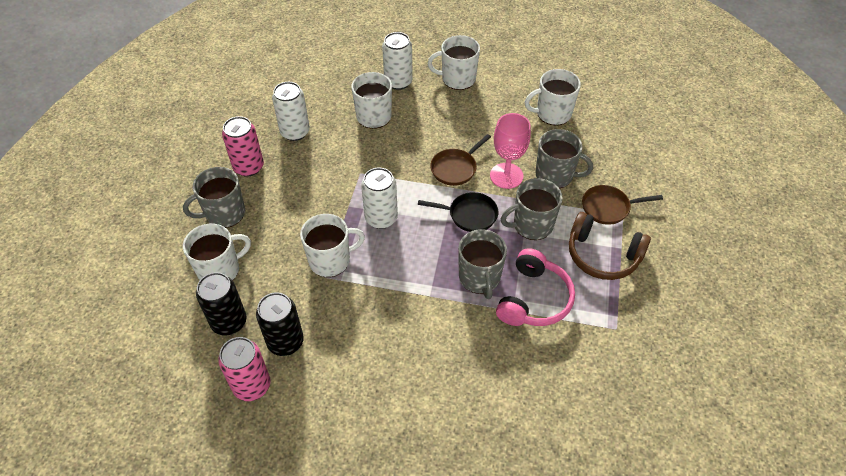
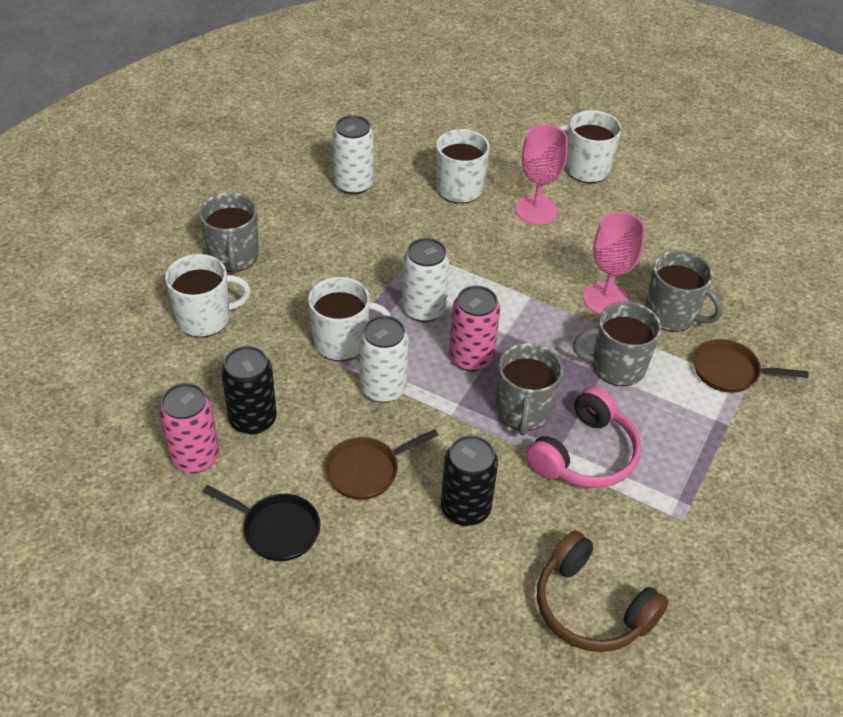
camera: 15 degrees right, 5 degrees down
(224, 214) = (233, 257): grey mug -> grey mug turned 90 degrees counterclockwise
(229, 322) = (194, 379): black can -> black can (465, 509)
(248, 167) = (282, 211): pink can -> pink can (471, 358)
(398, 82) = (506, 155): white can -> white can (383, 388)
(434, 119) = (536, 210): none -> pink goblet
(455, 168) = (542, 274): brown pan -> brown pan (367, 470)
(469, 215) = (538, 334): black pan -> black pan (276, 529)
(552, 113) = (698, 239): white mug -> none
(602, 255) = (699, 427): brown headphones -> brown headphones (591, 607)

